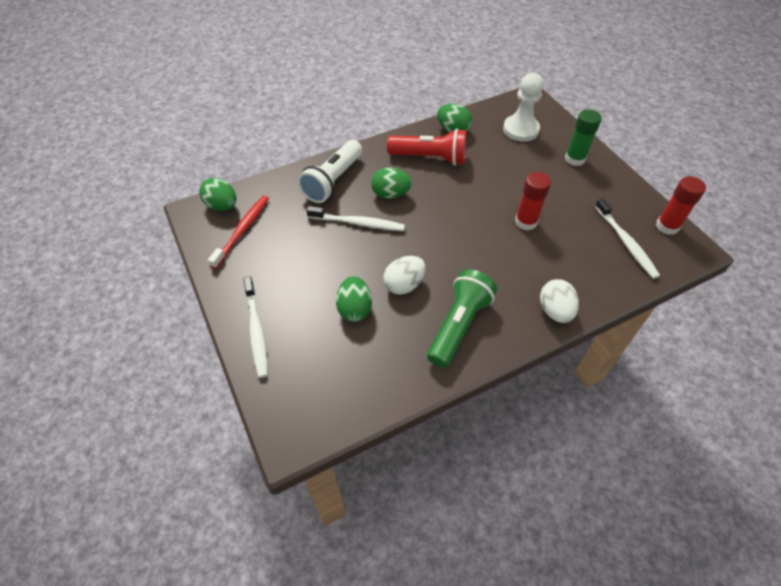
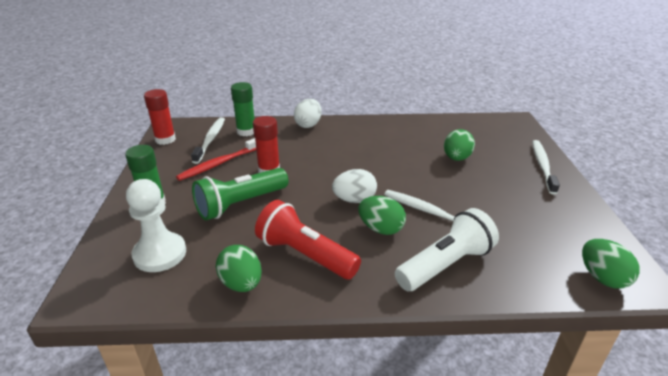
camera: 155 degrees left, 20 degrees down
(242, 230) = (568, 241): red toothbrush -> red toothbrush (219, 164)
(404, 285) = (408, 161): white egg -> white egg (354, 200)
(459, 325) = (381, 134): green flashlight -> green flashlight (240, 204)
(607, 270) = (246, 131): none -> green glue stick

